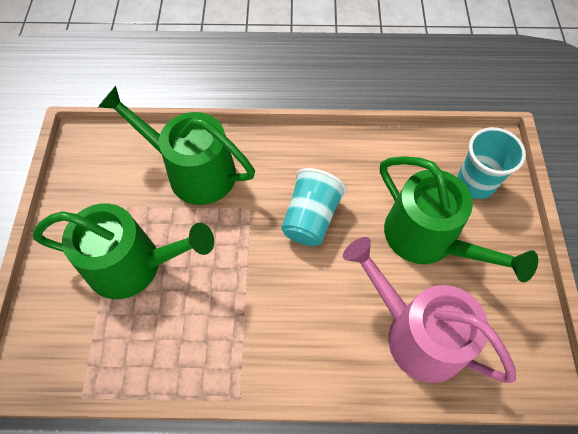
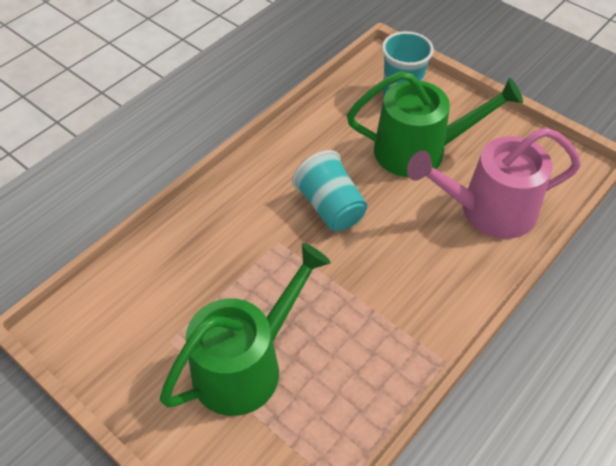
camera: 50 degrees left, 10 degrees down
(193, 171) = (196, 258): green watering can -> none

